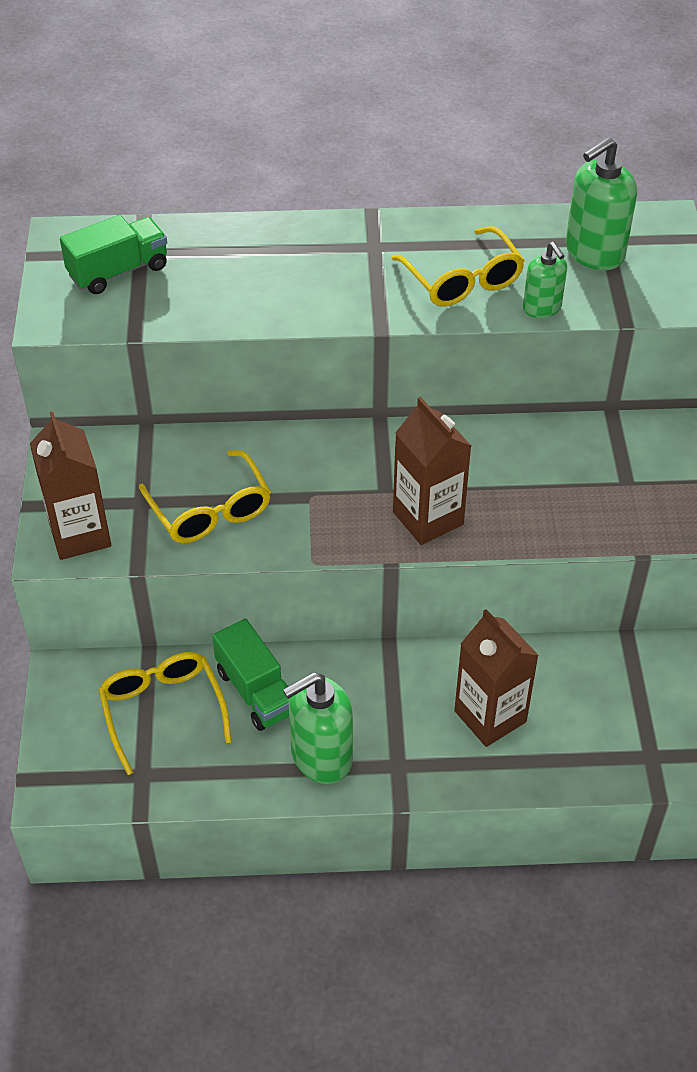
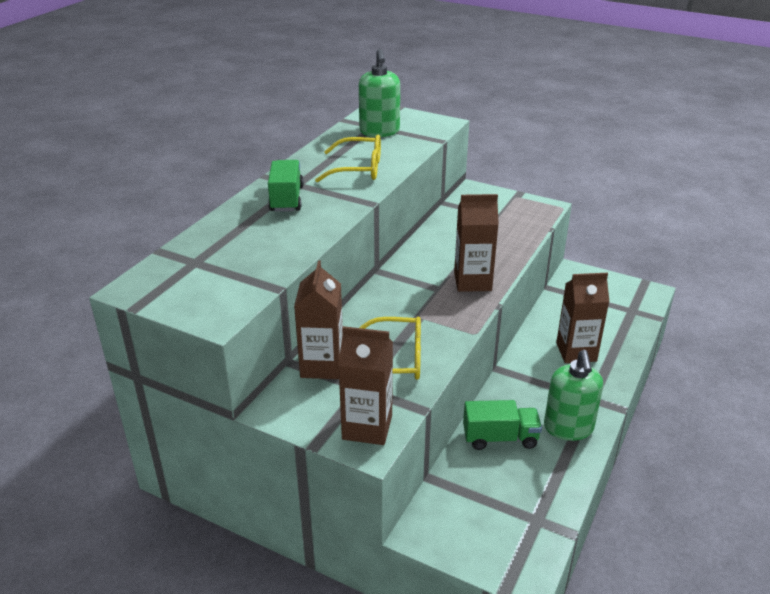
camera: 60 degrees left, 15 degrees down
(118, 271) = (202, 276): green truck -> green truck (286, 199)
(157, 453) = (322, 366): none -> brown carton
(162, 710) = (487, 489): yellow glasses -> none
(542, 308) = (406, 156): green soap dispenser -> none

